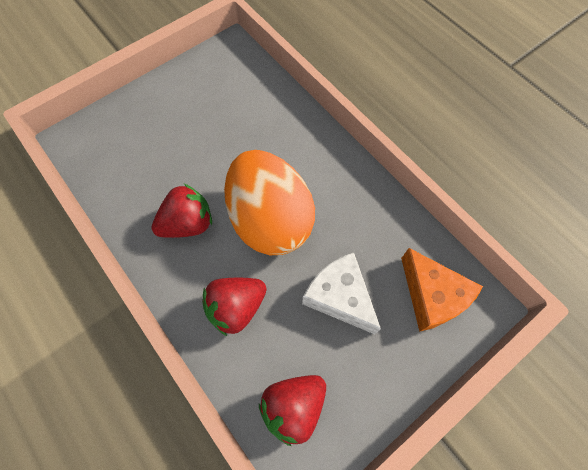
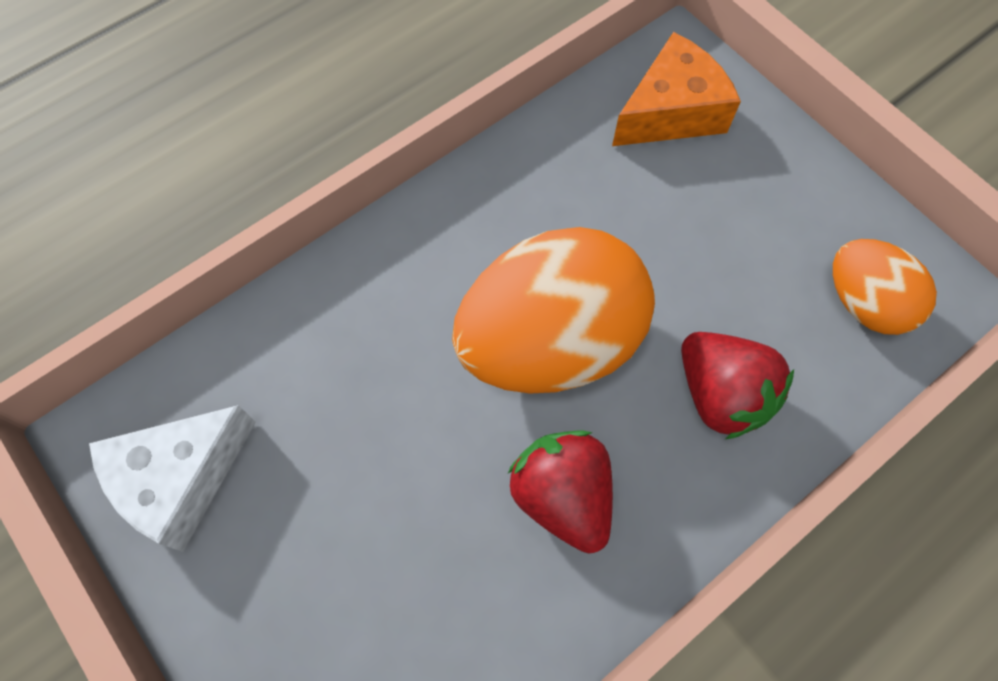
camera: 90 degrees left, 0 degrees up
(293, 406) = (864, 303): red strawberry -> orange egg
(339, 297) = (685, 235): white cheese -> white cheese (180, 479)

